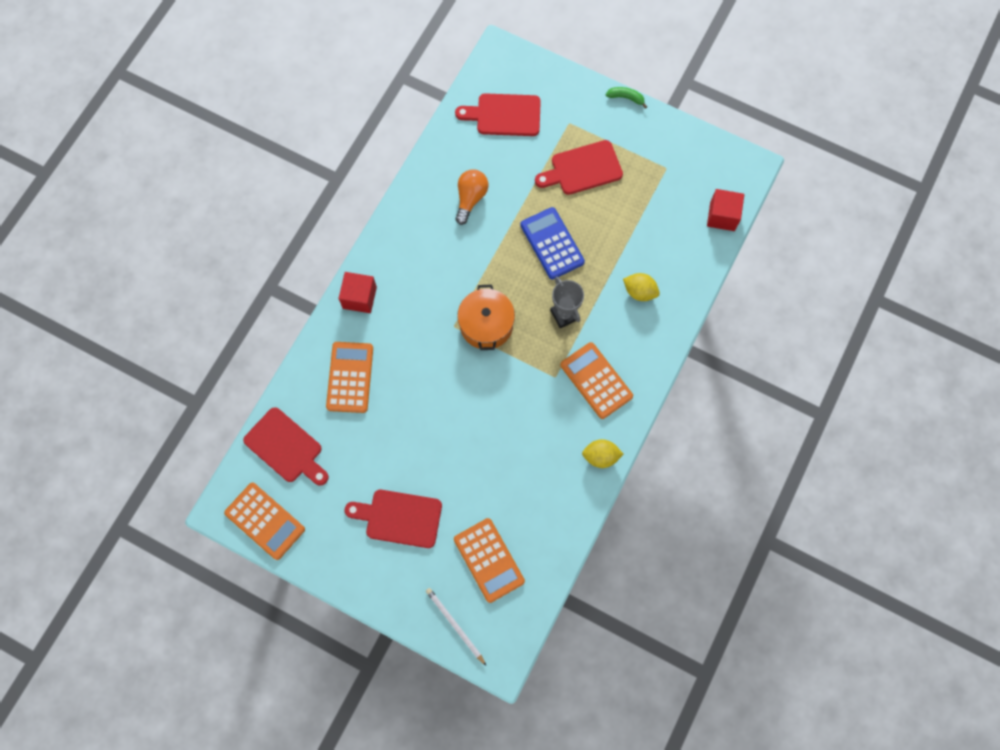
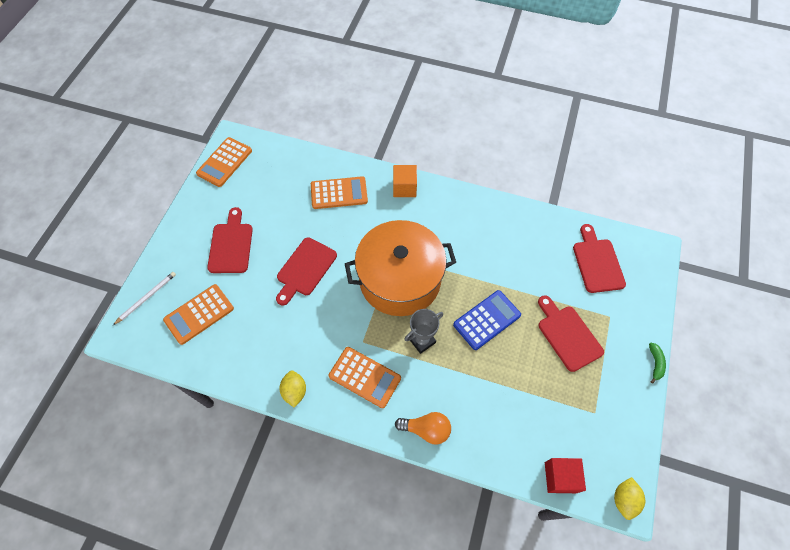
camera: 80 degrees right, 10 degrees down
(286, 447) = (279, 164): red cutting board -> red cutting board (305, 269)
(359, 297) = (404, 188): red cube -> orange cube
(470, 198) = (510, 249): orange light bulb -> orange light bulb (426, 429)
(486, 325) = (400, 280): orange pot -> orange pot, size x1.79
(596, 380) = (365, 377): orange calculator -> orange calculator turned 75 degrees clockwise
(639, 292) = (459, 404): yellow lemon -> yellow lemon (624, 499)

